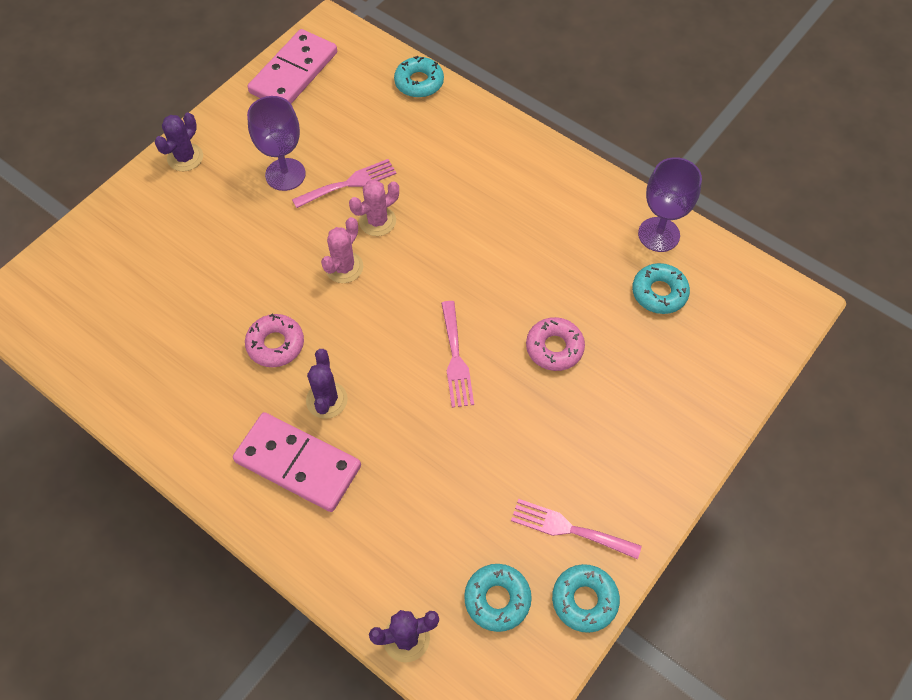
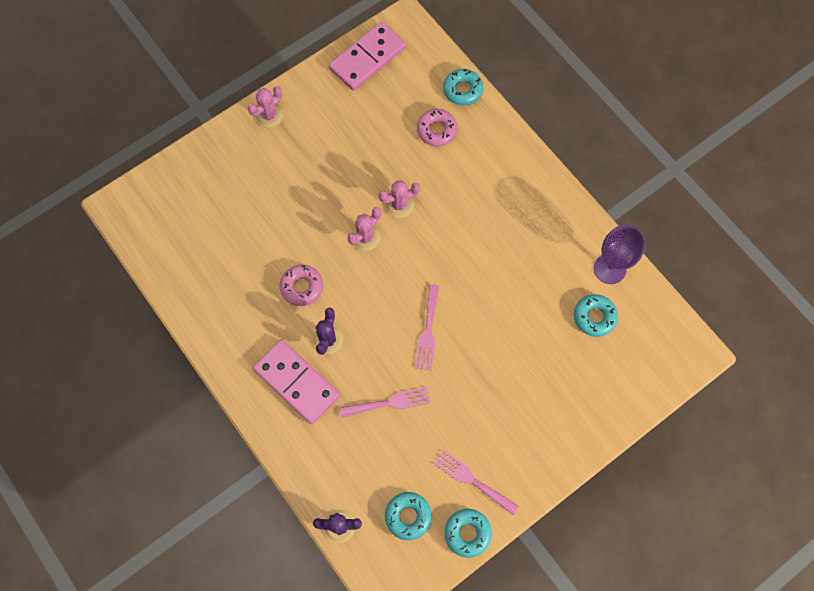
camera: 15 degrees right, 10 degrees up
(185, 157) = (269, 115): purple cactus -> pink cactus
(285, 174) = (340, 148): purple goblet -> none
(349, 183) = (386, 167): pink fork -> pink fork (389, 403)
(554, 348) = (502, 341): pink donut -> pink donut (437, 130)

